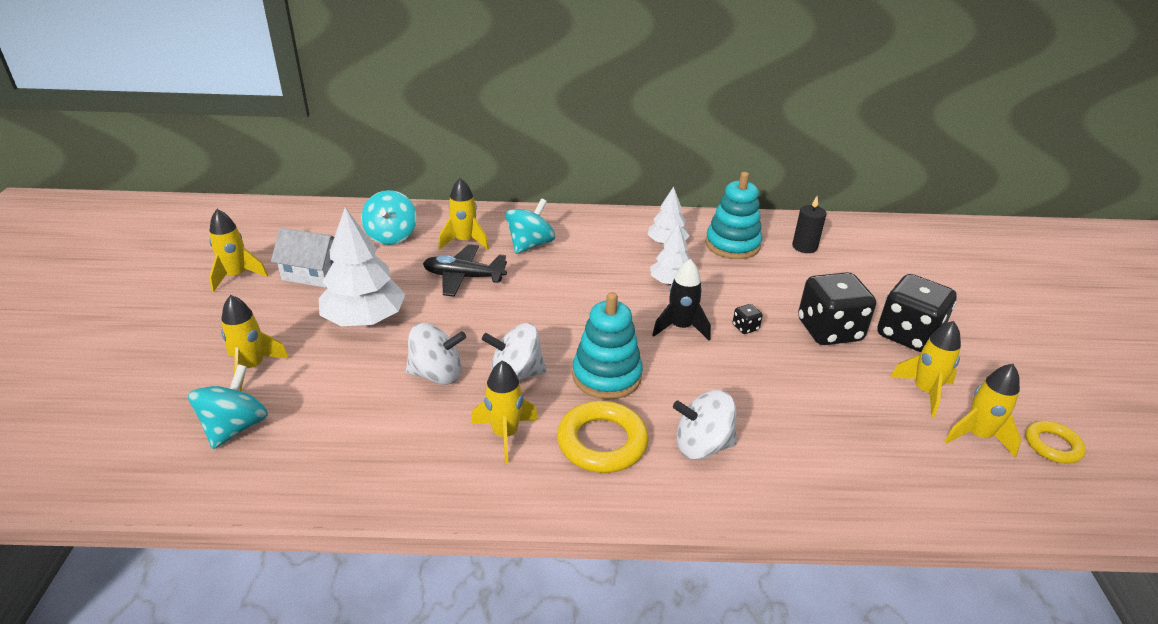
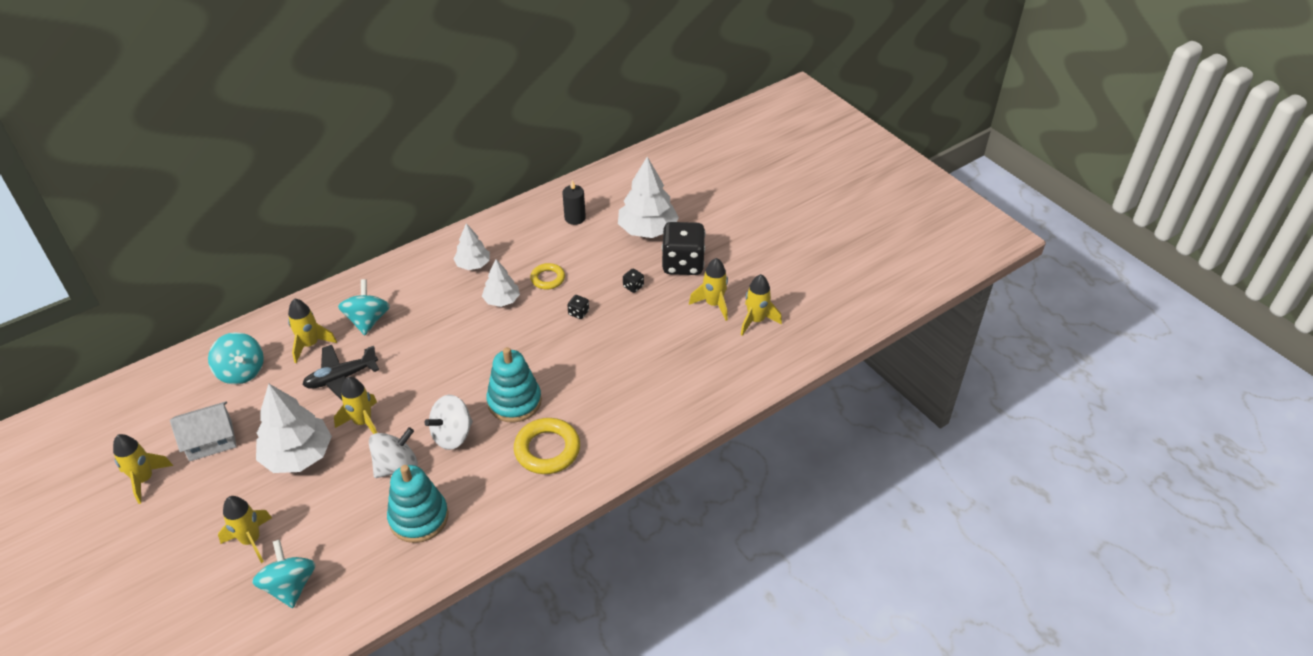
camera: 35 degrees left, 10 degrees up
(505, 434) = (482, 480): yellow rocket -> yellow rocket (363, 422)
(680, 328) = (536, 336): black rocket -> none
(702, 445) = (608, 416): white spinning top -> none
(732, 245) = (522, 242): turquoise stacking toy -> turquoise stacking toy (419, 518)
(829, 331) = (633, 286): black dice -> black dice, size x0.40
(883, 287) = (647, 230): none -> white tree
(1052, 445) = (797, 305): yellow ring -> yellow ring (548, 279)

